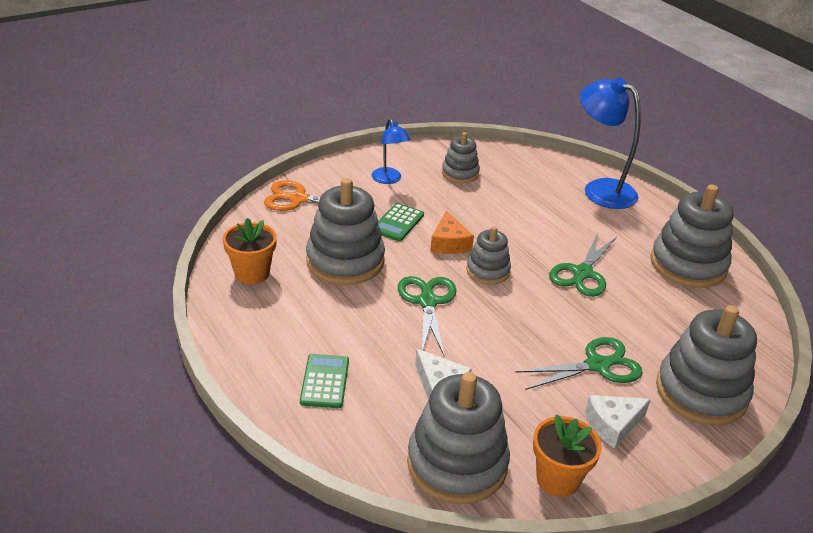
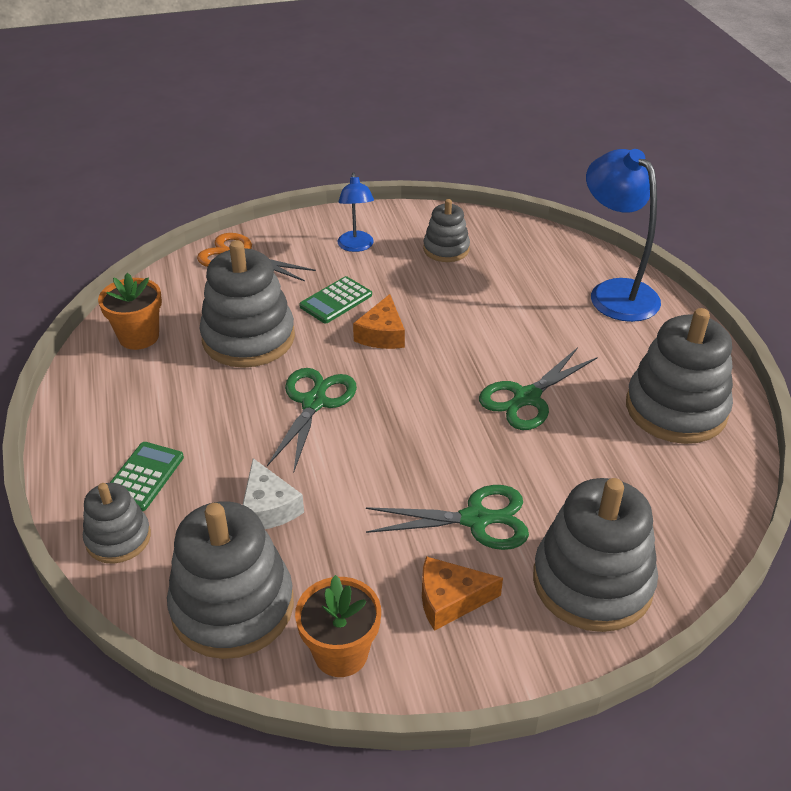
camera: 20 degrees right, 5 degrees up
(488, 271) = (408, 376): grey stacking toy -> grey stacking toy (118, 538)
(613, 425) = (450, 600): white cheese -> orange cheese

